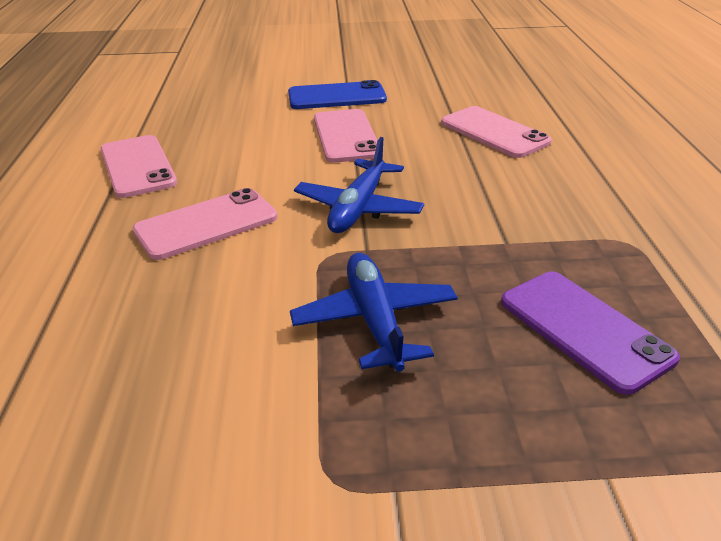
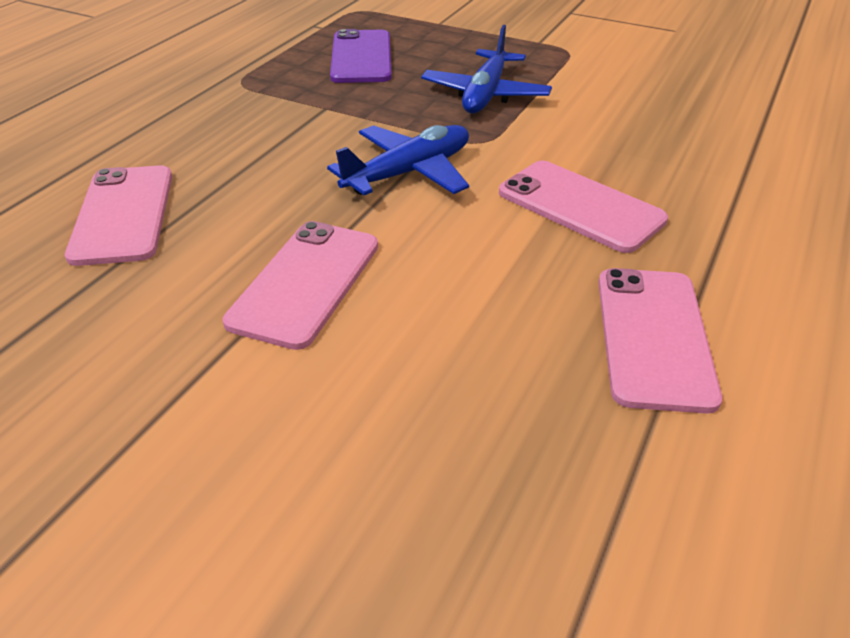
camera: 150 degrees left, 5 degrees up
(206, 224) = (580, 206): pink phone -> pink phone turned 45 degrees clockwise
(337, 96) = (199, 402): blue phone -> none

